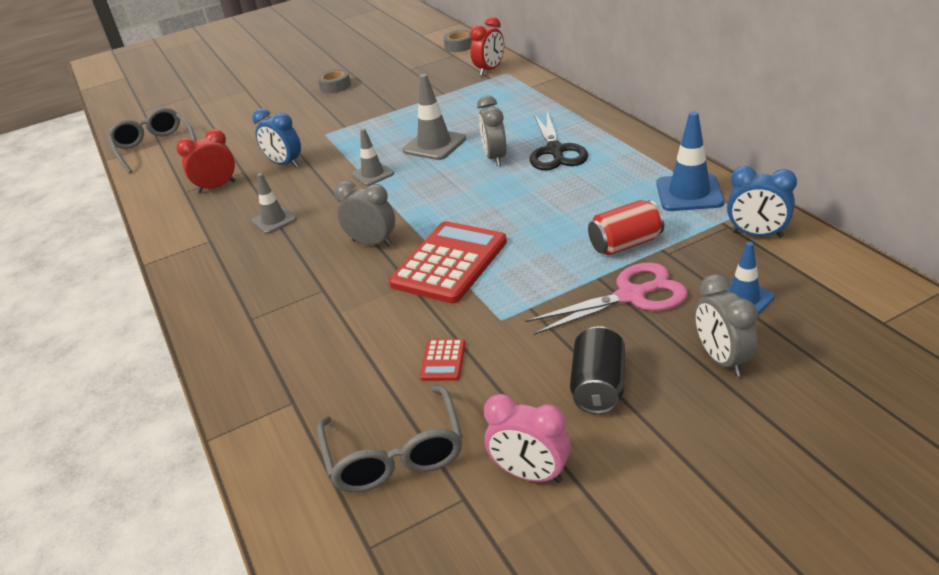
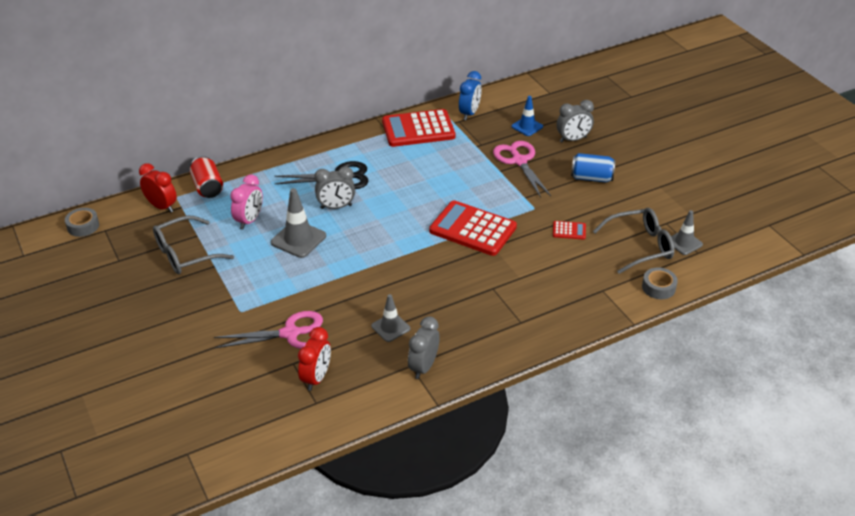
camera: 95 degrees left, 5 degrees up
(154, 147) = (199, 454): grey glasses -> grey glasses (186, 253)
(217, 187) = (316, 378): red clock -> red clock turned 135 degrees counterclockwise
(285, 164) = (290, 333): blue clock -> pink scissors
(335, 86) = (125, 315): grey tape -> grey tape (658, 287)
(372, 174) = (335, 273): grey traffic cone -> grey traffic cone (684, 243)
(372, 243) = (439, 267): grey clock -> grey clock (423, 367)
(530, 474) = (649, 202): pink clock -> pink clock (249, 220)
(598, 387) = (591, 178): black can -> blue can
(625, 244) = (468, 158): red can -> red can (208, 187)
(689, 193) = (418, 129): blue traffic cone -> red calculator

